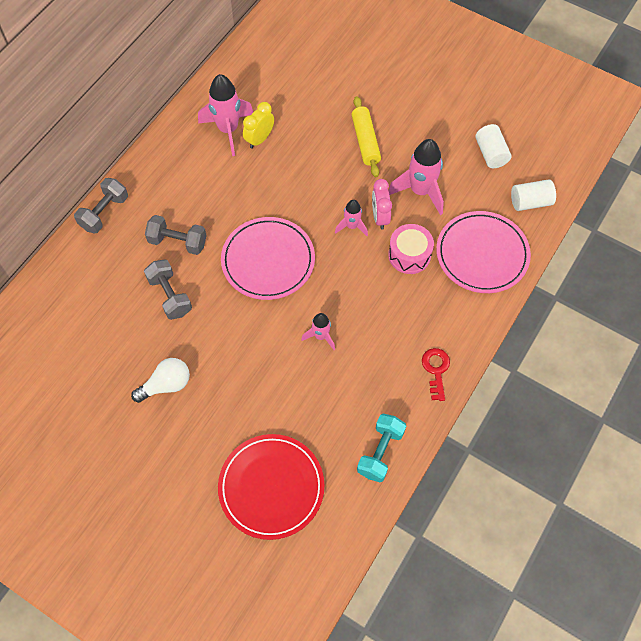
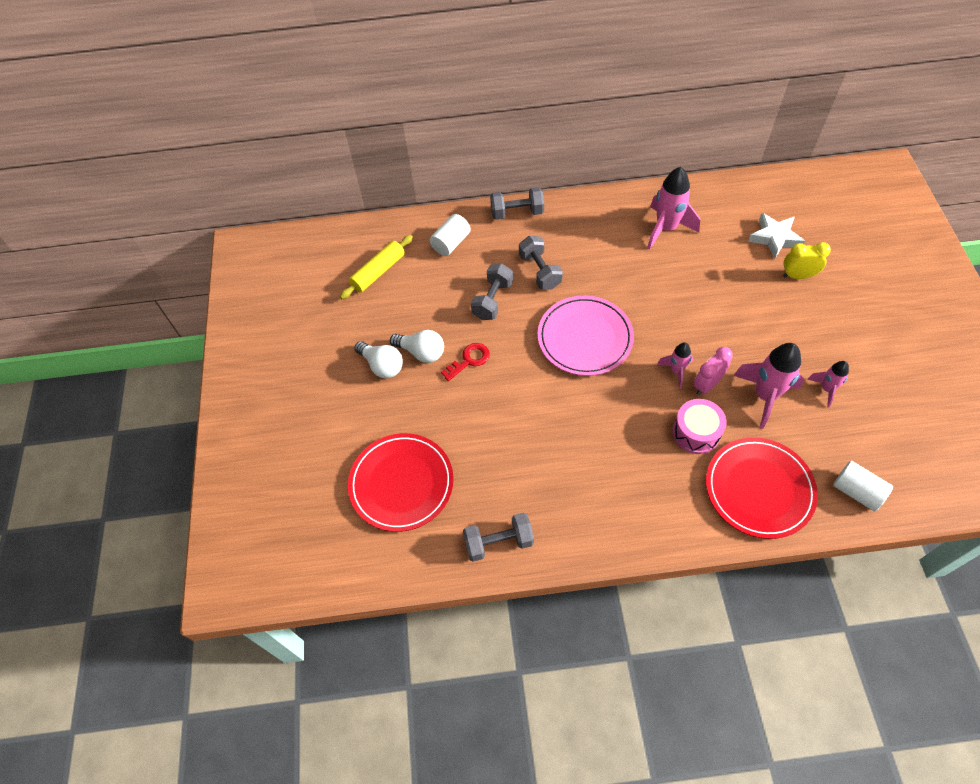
camera: 55 degrees right, 5 degrees down
(149, 424) = (382, 365): none -> white light bulb
(259, 139) = (681, 253): yellow clock -> yellow clock (798, 276)
(306, 75) = (775, 238): none -> white star
(320, 336) = (557, 422): pink rocket -> pink rocket (826, 389)
(365, 141) = (764, 322): yellow rolling pin -> yellow rolling pin (378, 272)
(380, 452) = (498, 542): turquoise dumbbell -> grey dumbbell
(436, 370) = (611, 532): red key -> red key (469, 360)
(482, 254) = (759, 489): pink plate -> red plate
(490, 154) = (866, 423): white cylinder -> white cylinder (451, 243)

